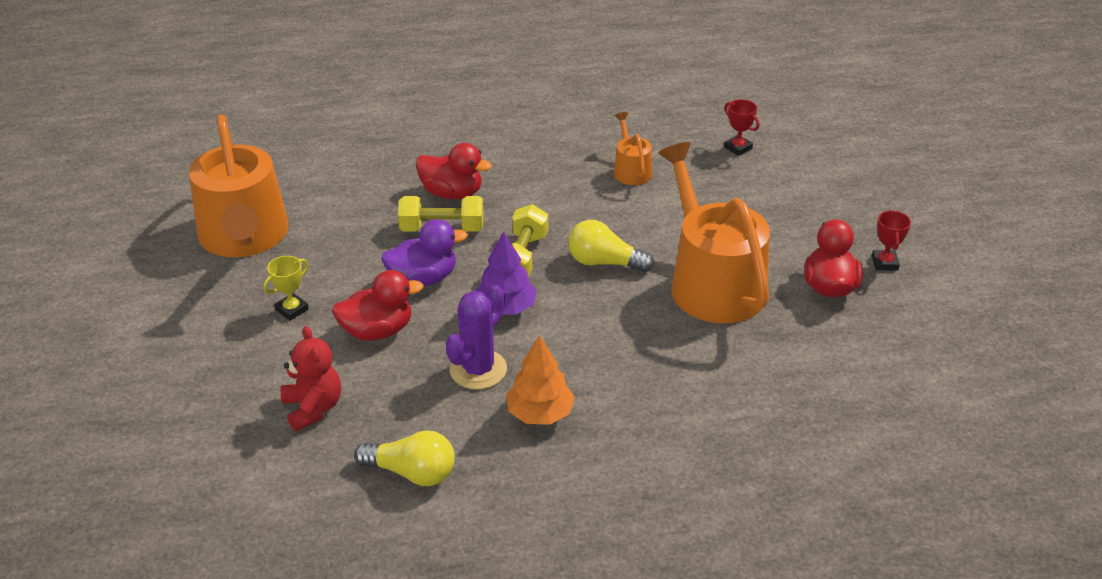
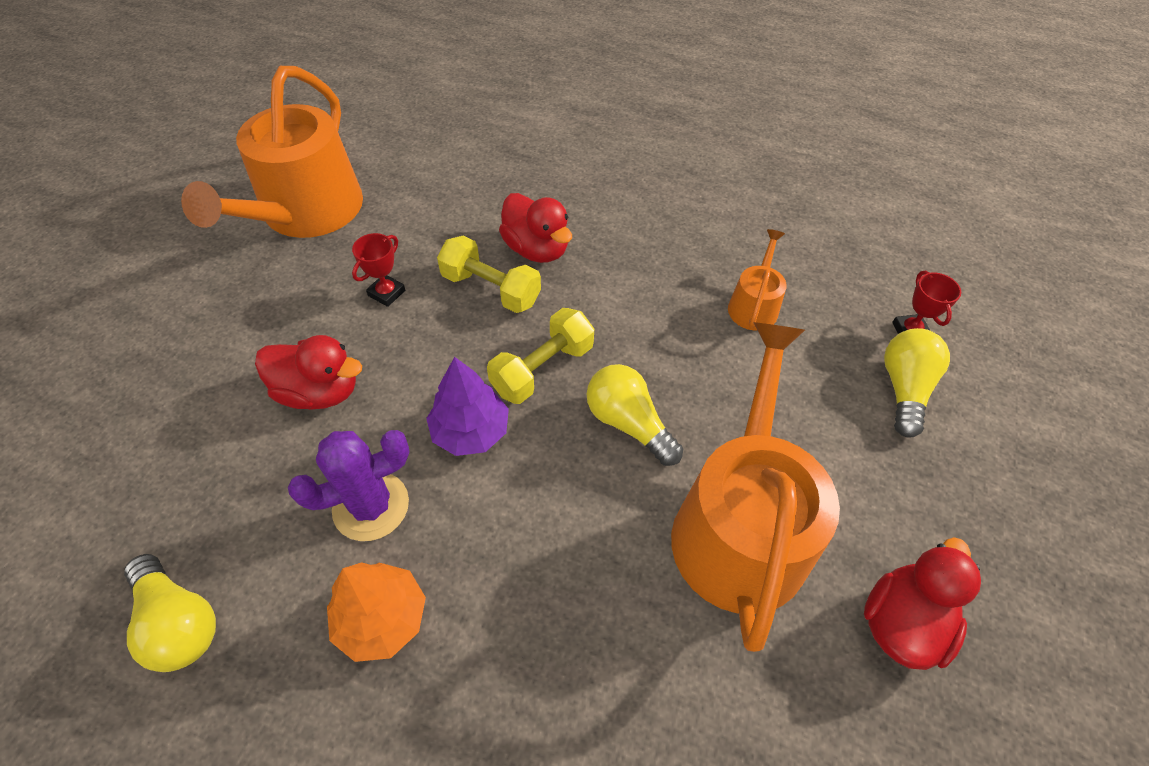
camera: 30 degrees right, 15 degrees up
(292, 309) = (268, 320): yellow trophy -> none
(313, 408) = (173, 462): red teddy bear -> none
(423, 279) = (420, 345): purple duck -> none
(755, 179) = (903, 389): none -> yellow light bulb
(884, 263) = (1013, 624): red trophy -> red trophy (386, 293)

